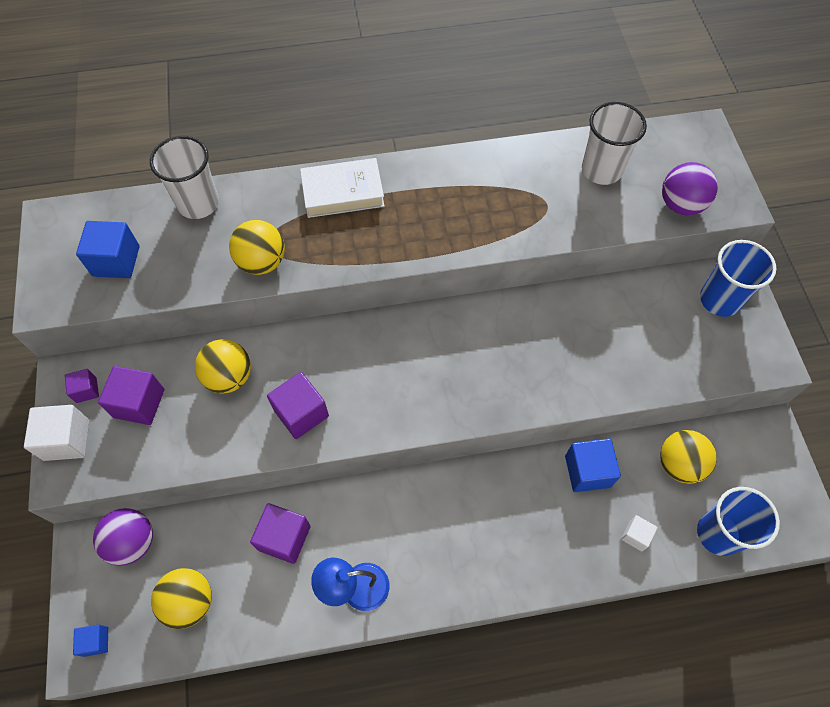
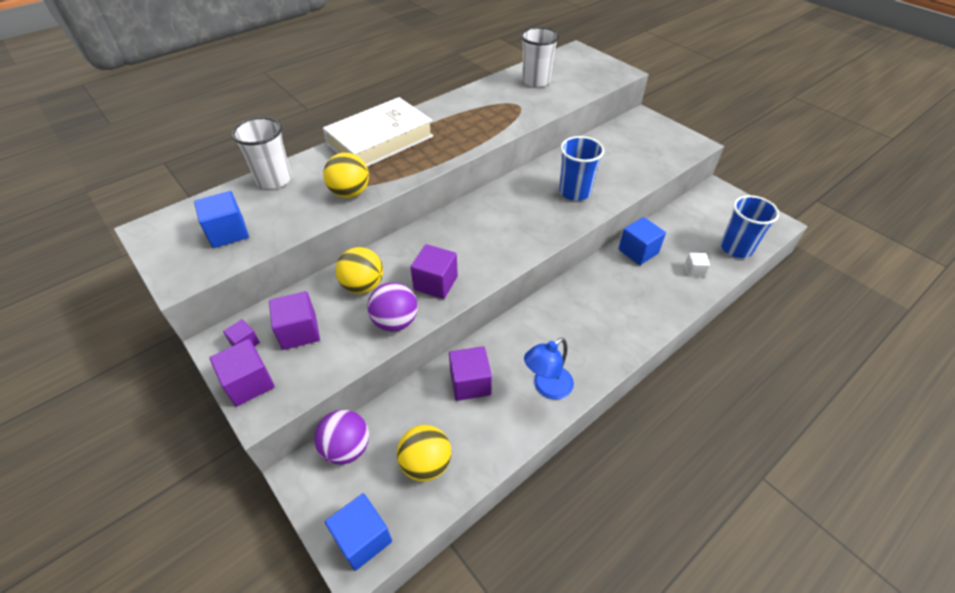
camera: 30 degrees left, 15 degrees down
(66, 440) = (249, 383): white cube -> purple cube
(96, 641) = (363, 538): blue cube -> blue cube, size x1.76
(342, 192) = (380, 140): white book -> white book, size x1.52
(679, 464) = (685, 225): yellow ball -> none
(680, 205) = (593, 81): purple ball -> purple ball (395, 322)
(719, 299) = (644, 129): blue cup -> blue cup (574, 192)

